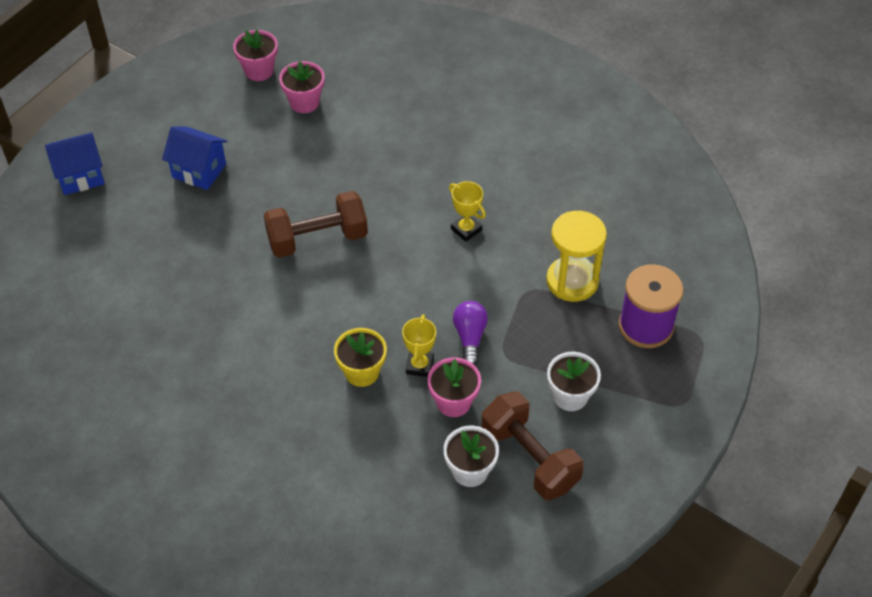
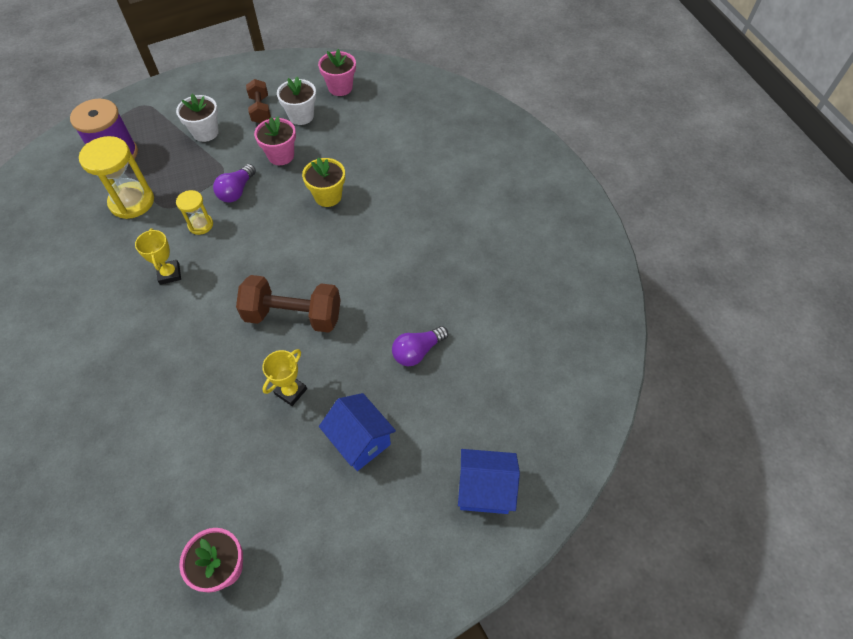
camera: 155 degrees left, 5 degrees up
(180, 252) = (417, 351): none -> purple light bulb
(304, 102) = (205, 488): pink flower pot -> pink flower pot (340, 88)
(419, 365) = (285, 186): yellow trophy -> yellow trophy (291, 391)
(477, 286) = (200, 225): none -> yellow hourglass
(530, 458) = (260, 110): brown dumbbell -> brown dumbbell, size x0.59

